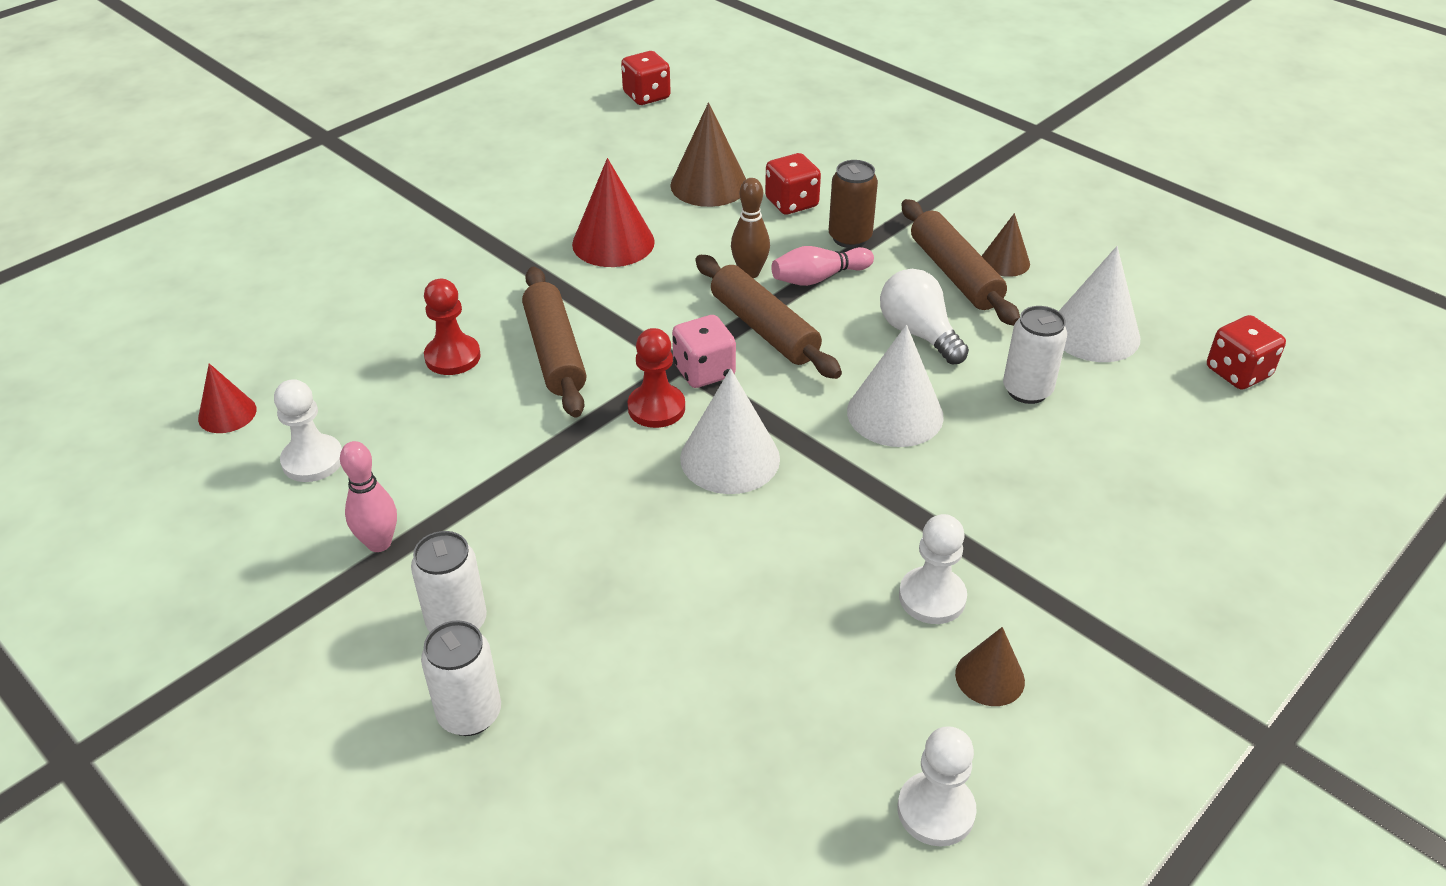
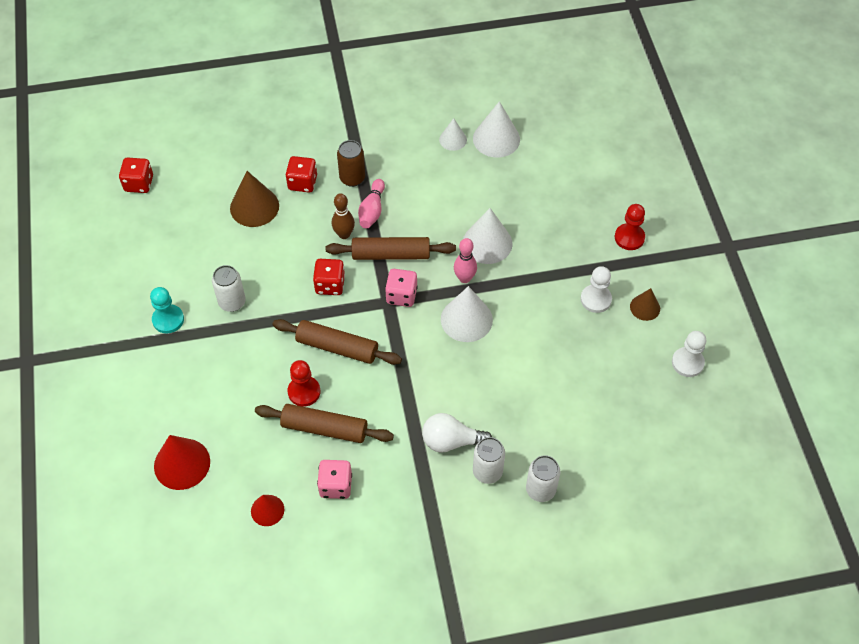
camera: 55 degrees left, 15 degrees up
(313, 460) = (335, 485): white pawn -> pink dice
(379, 543) = (416, 481): pink bowling pin -> pink bowling pin (464, 278)
(469, 200) = (168, 320): none -> turquoise pawn
(613, 242) = (268, 276): red cone -> red cone (182, 463)
(656, 408) = (411, 328): red pawn -> red pawn (629, 238)
(918, 333) = (443, 199): white light bulb -> white light bulb (451, 441)
(955, 274) = (415, 158): brown rolling pin -> brown rolling pin (324, 428)
(1005, 262) = (422, 133): brown cone -> none
(1027, 390) = (511, 188): white can -> white can (232, 302)
(1033, 293) = (453, 139): none -> white cone
(1238, 372) = (558, 111): red dice -> red dice (330, 285)

